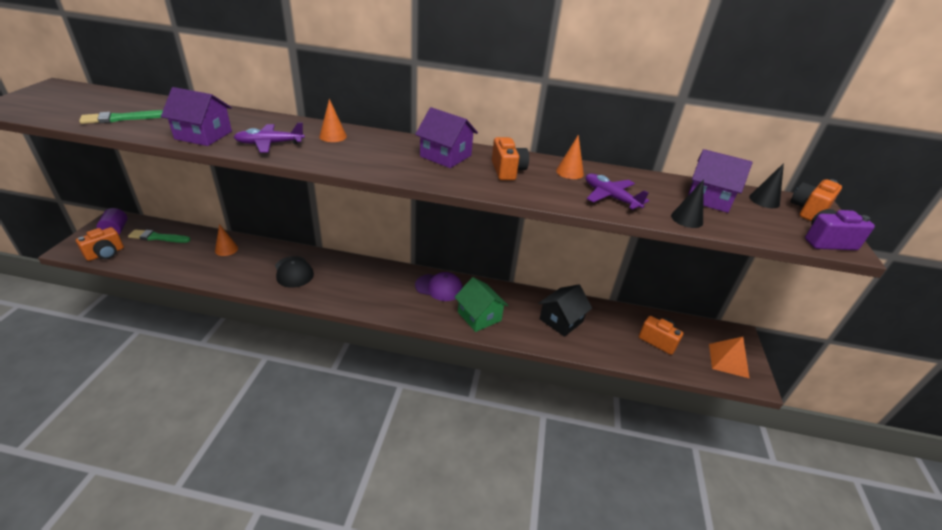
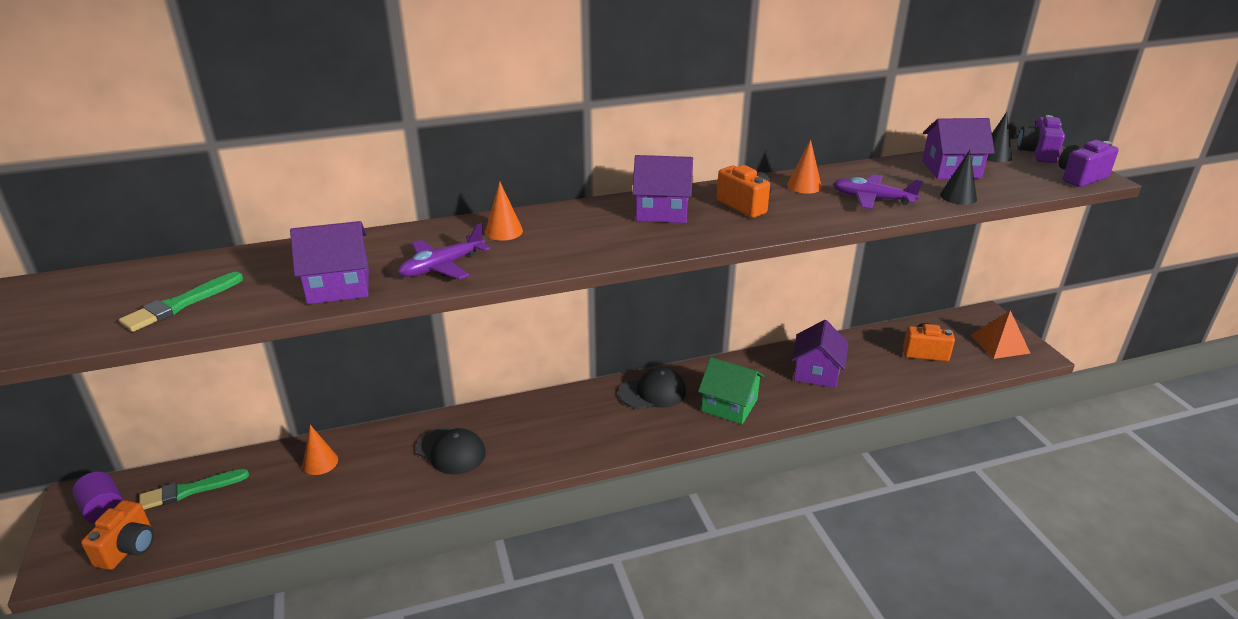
camera: 25 degrees left, 5 degrees down
(439, 287) = (653, 392): purple cap -> black cap
(561, 320) = (816, 372): black house -> purple house
(808, 211) = (1037, 153): orange camera -> purple camera

